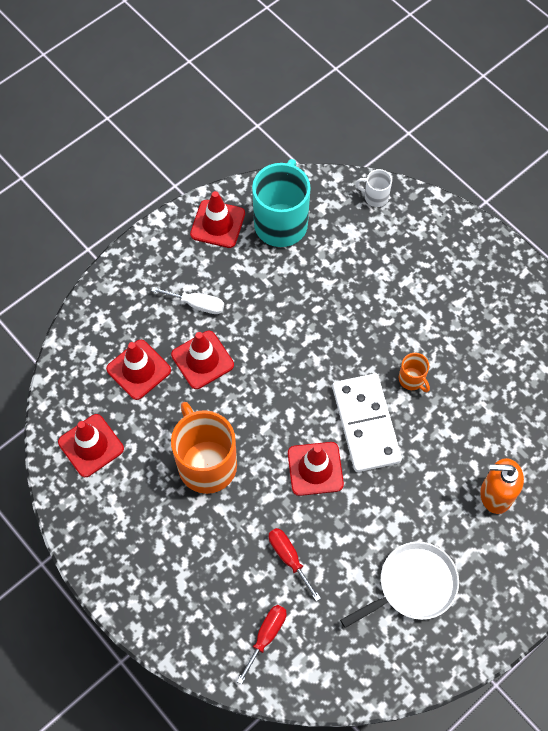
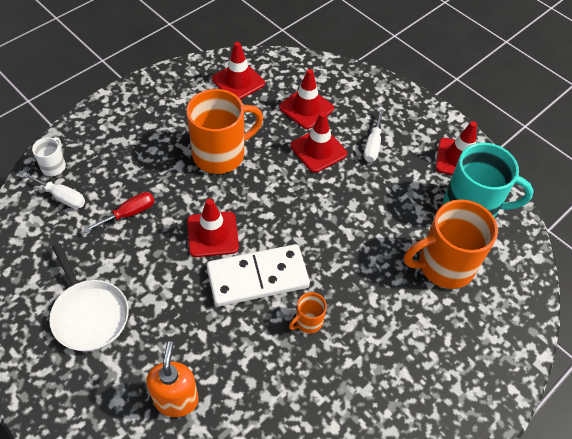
camera: 85 degrees right, 10 degrees down
(266, 636) = (62, 197): red screwdriver -> white screwdriver
(348, 256) = (444, 265): none -> orange mug
(375, 197) = (522, 293): white mug -> white mug (54, 166)

